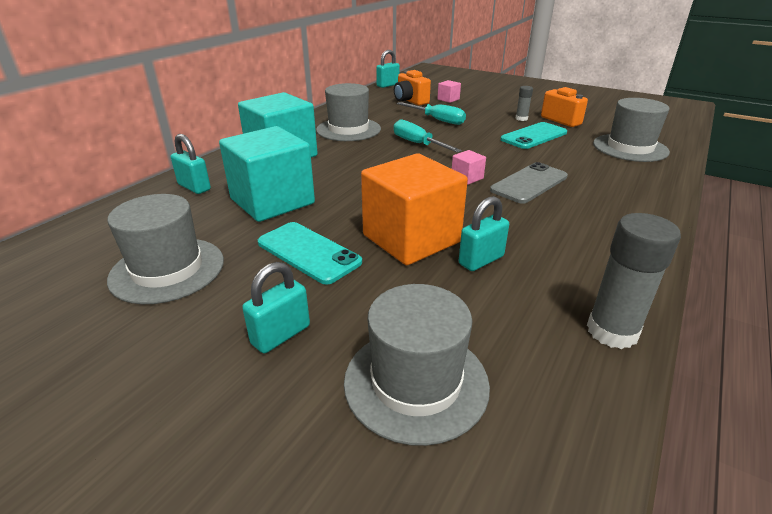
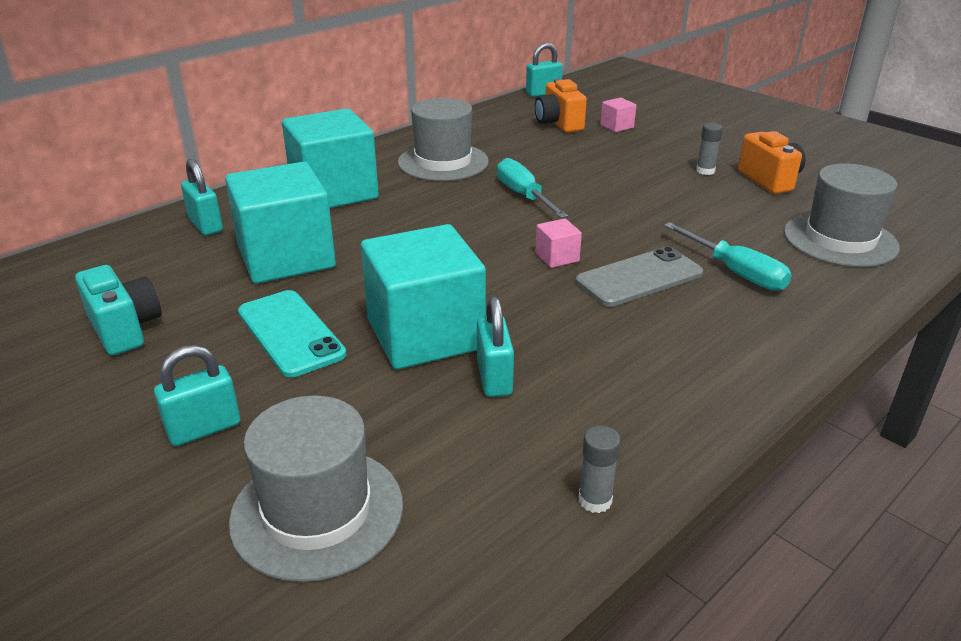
camera: 15 degrees right, 0 degrees up
(167, 269) = (125, 329): grey hat -> turquoise camera
(411, 239) = (425, 334): orange cube -> turquoise cube
(437, 120) = (577, 160): turquoise screwdriver -> turquoise screwdriver (735, 272)
(481, 260) = (494, 378): turquoise padlock -> turquoise padlock turned 75 degrees counterclockwise
(533, 136) = (702, 202): turquoise phone -> none
(612, 331) = (595, 500): grey glue stick -> grey glue stick, size x0.53

